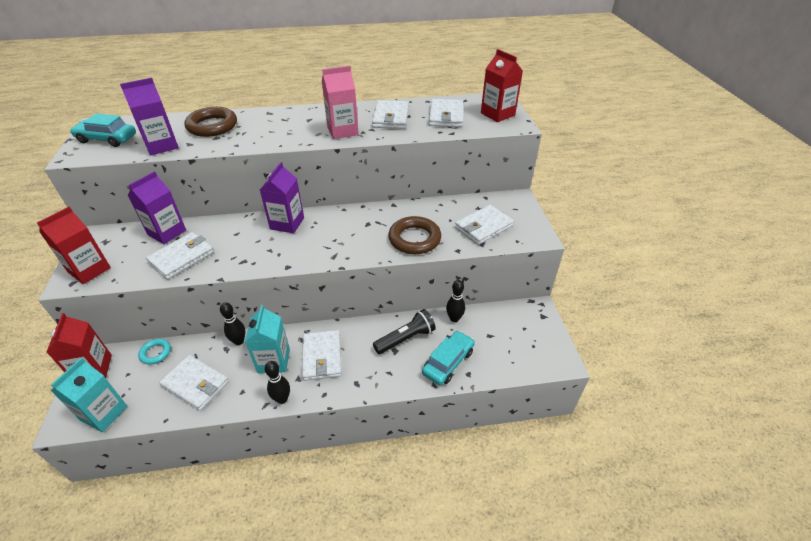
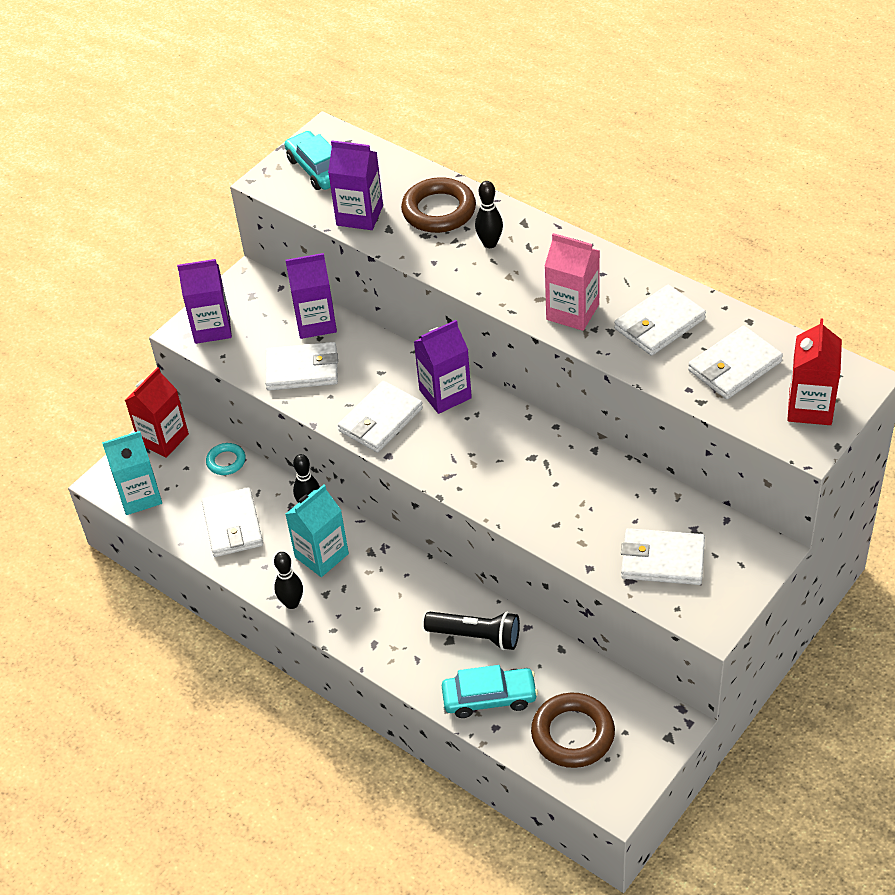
camera: 50 degrees right, 5 degrees up
(89, 270) = (212, 328): red carton -> purple carton
(322, 357) = (370, 588): white wallet -> white wallet (380, 420)
(414, 239) = (559, 517): brown ring -> brown ring (573, 734)
(454, 318) = (558, 656): black bowling pin -> black bowling pin (490, 243)

